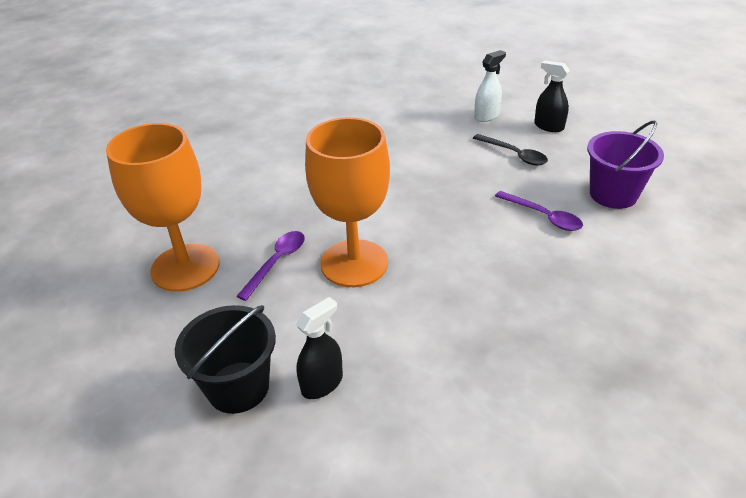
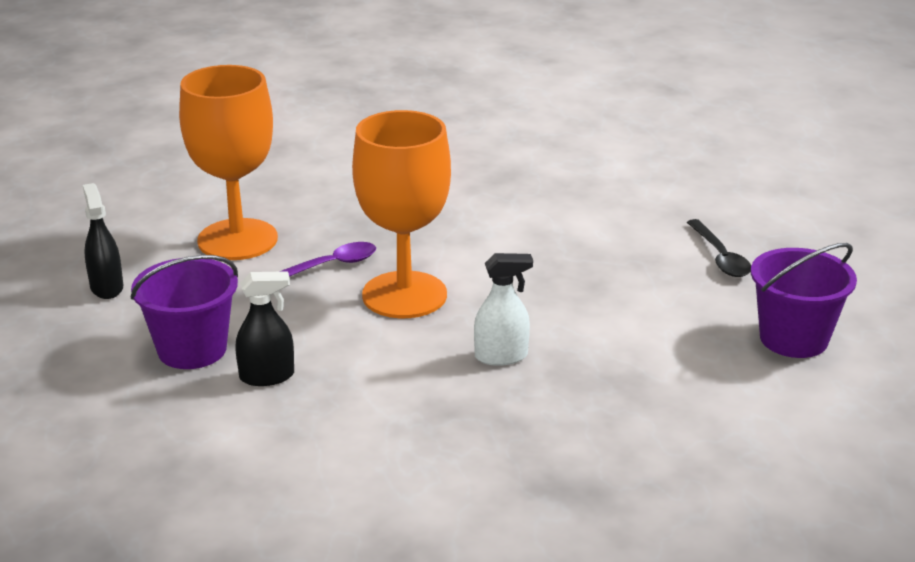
camera: 30 degrees right, 10 degrees down
(238, 387) = (192, 349): black bucket -> purple bucket
(486, 116) = (739, 205): white spray bottle -> white spray bottle (501, 356)
(543, 216) = (672, 329): purple spoon -> none
(548, 126) = (809, 242): black spray bottle -> black spray bottle (106, 287)

